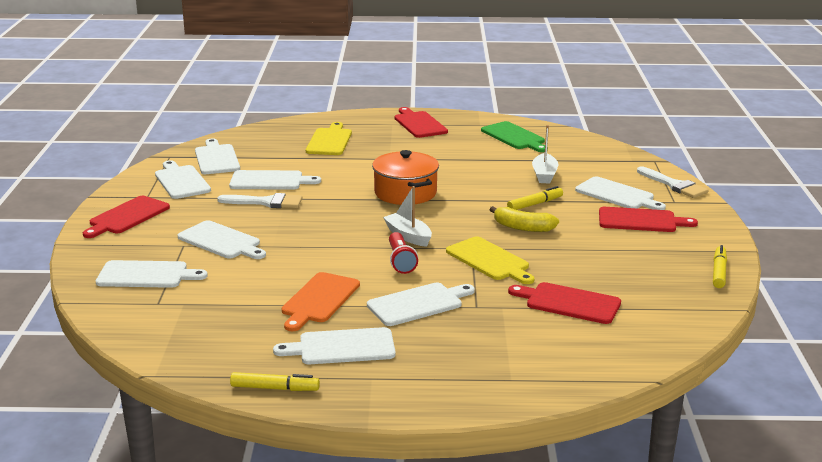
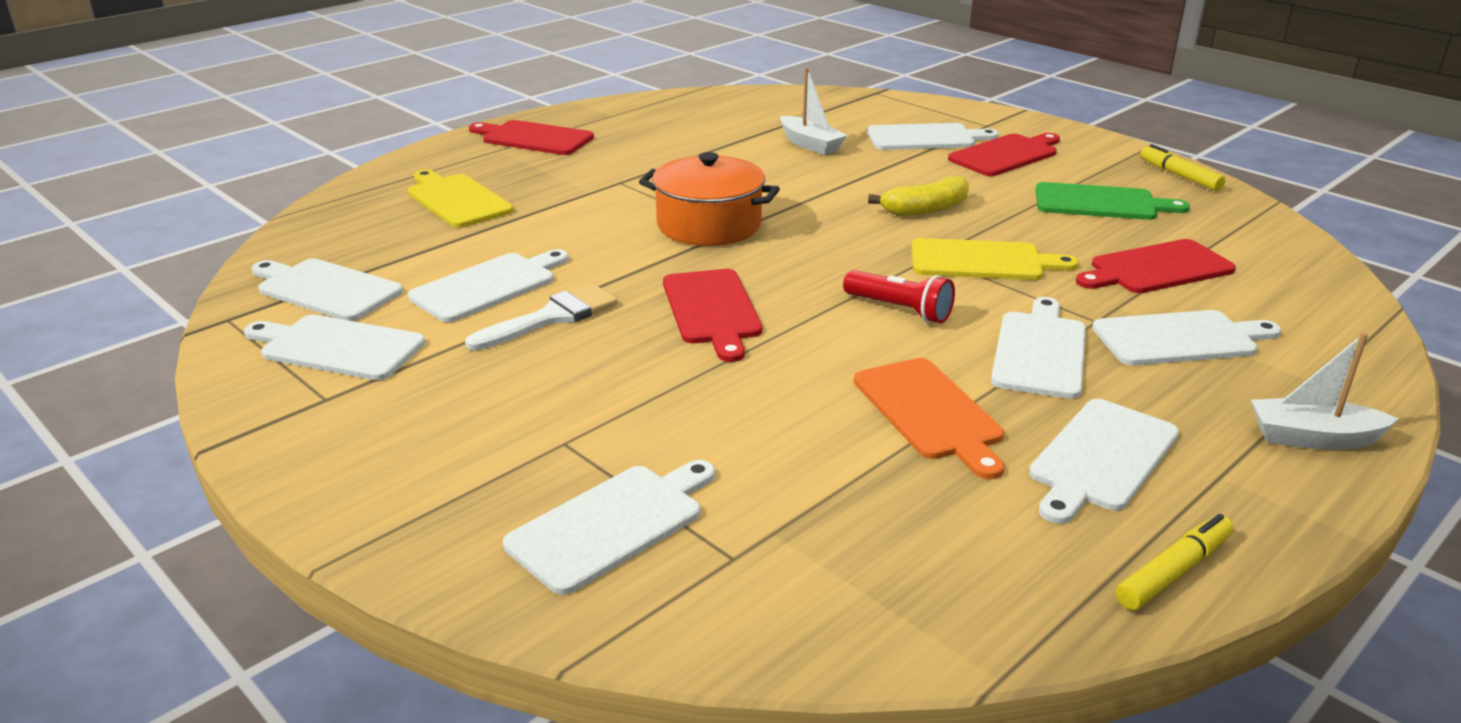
camera: 45 degrees left, 5 degrees up
(127, 216) = (359, 448): red cutting board -> red cutting board (712, 310)
(221, 241) = (612, 405): white cutting board -> white cutting board (1180, 339)
(408, 236) = (835, 275): white boat -> white boat (1313, 438)
(514, 137) = (682, 115): green cutting board -> green cutting board (1101, 203)
(534, 204) = (875, 179): yellow marker -> none
(674, 185) = (948, 109): white brush -> none

